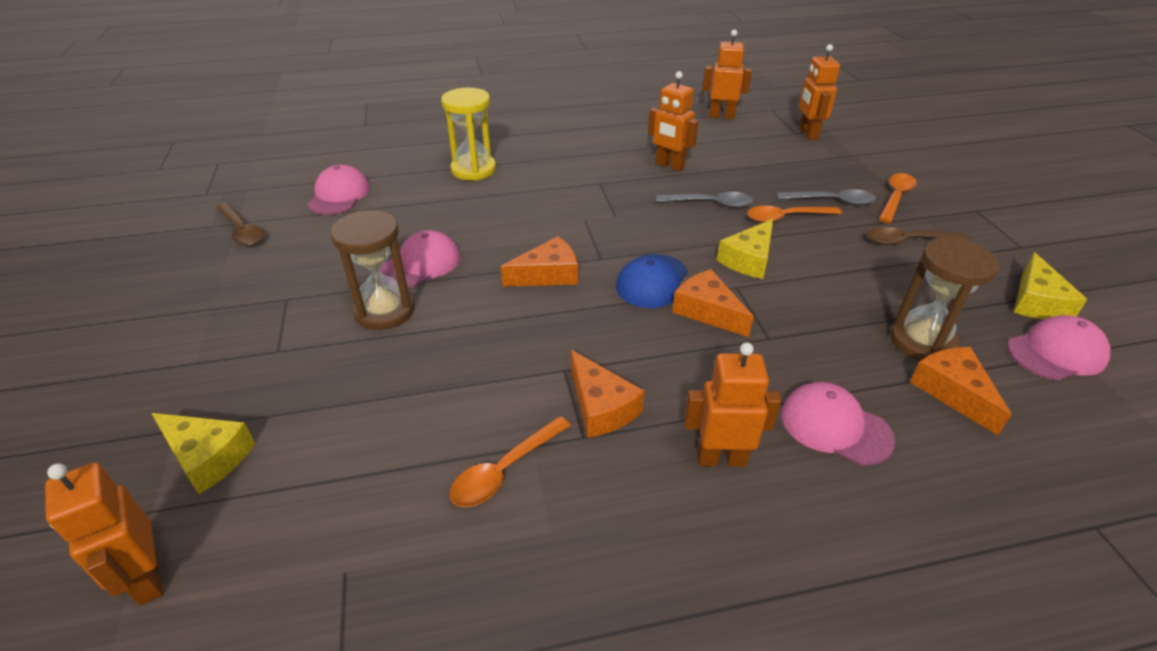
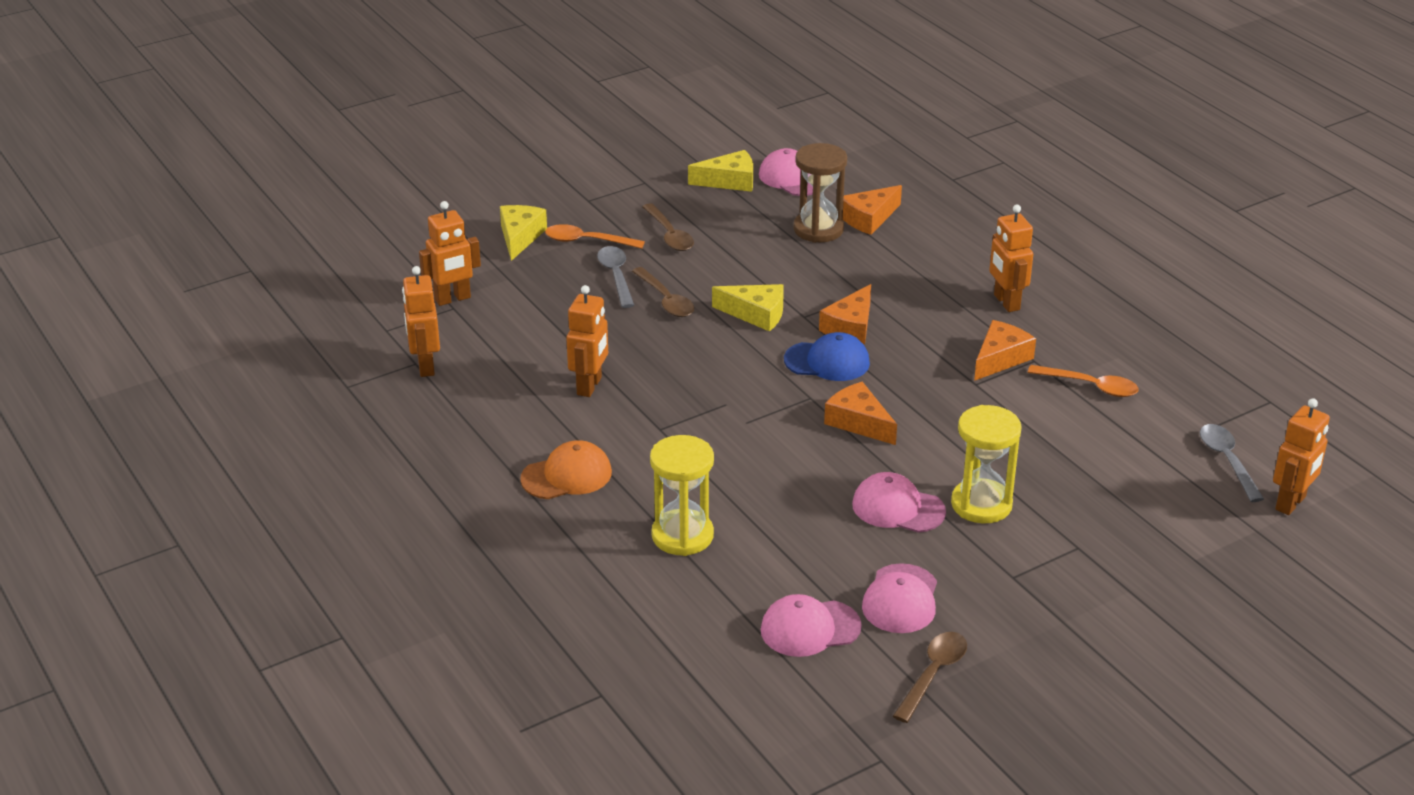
camera: 110 degrees left, 5 degrees down
(208, 457) = (1199, 527): yellow cheese -> yellow cheese (520, 237)
(384, 311) = (981, 504): brown hourglass -> yellow hourglass
(568, 143) = (567, 476): none -> orange cap
(710, 204) = (664, 347): grey spoon -> grey spoon (1227, 461)
(786, 218) = (666, 300): orange spoon -> brown spoon
(835, 426) = (940, 262): pink cap -> pink cap (901, 599)

